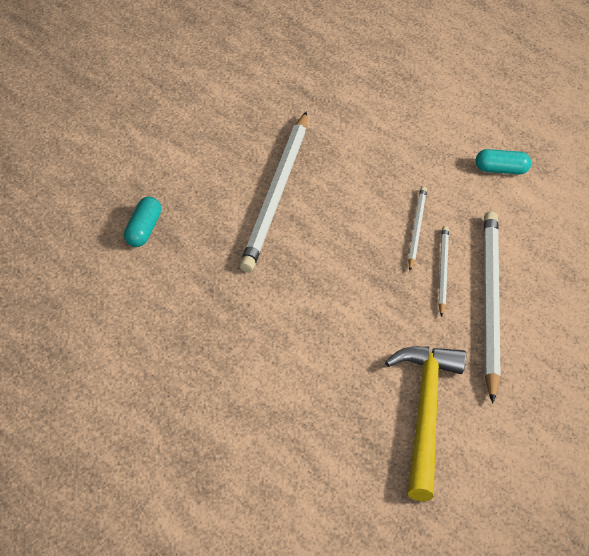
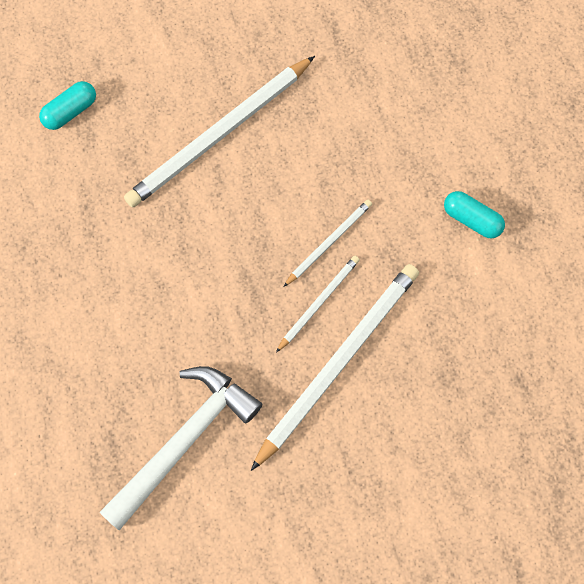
camera: 40 degrees right, 20 degrees up
(425, 413) = (184, 441): yellow hammer -> white hammer

